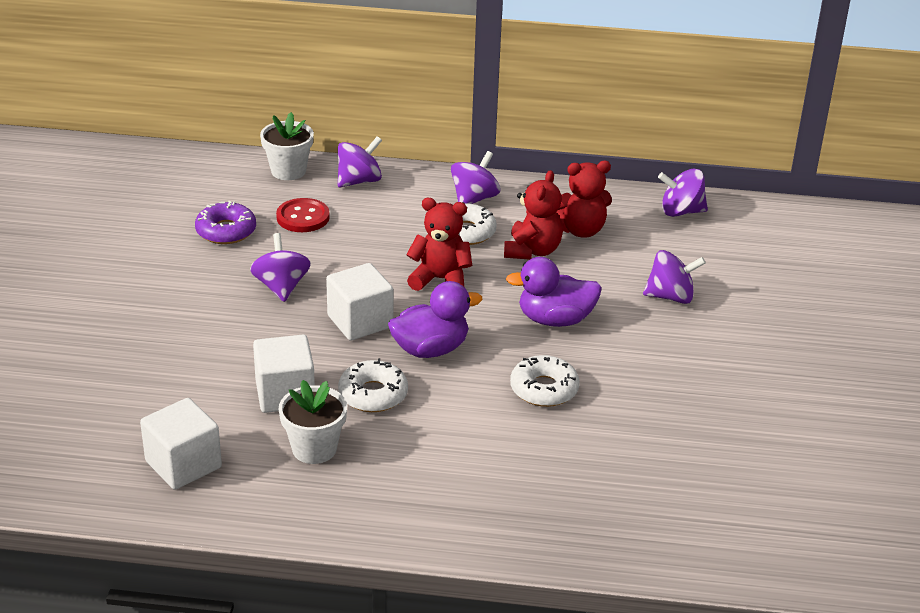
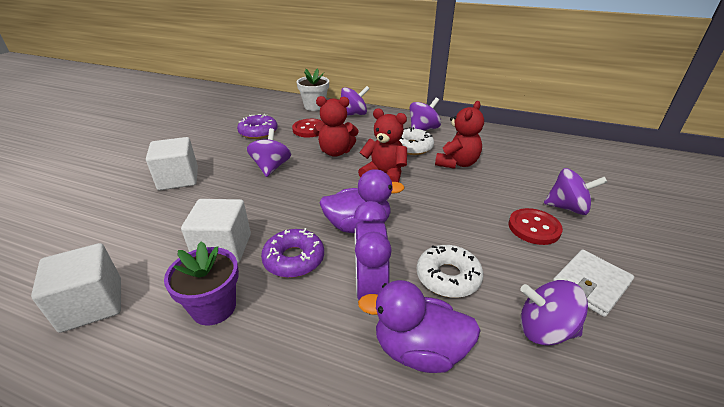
camera: 15 degrees right, 0 degrees up
(314, 448) = (214, 307): white flower pot -> purple flower pot
(360, 321) = (313, 197): white cube -> white cube (178, 179)
(373, 394) = (294, 259): white donut -> purple donut
(467, 413) = (370, 291): none -> purple clock
(555, 320) = (467, 214): purple duck -> purple duck (419, 350)
(580, 230) = (494, 154): red teddy bear -> red teddy bear (335, 152)
(632, 326) = (534, 228): none -> red button
(681, 211) = (570, 149): purple spinning top -> purple spinning top (544, 330)
(686, 376) = (590, 284): none -> white wallet

